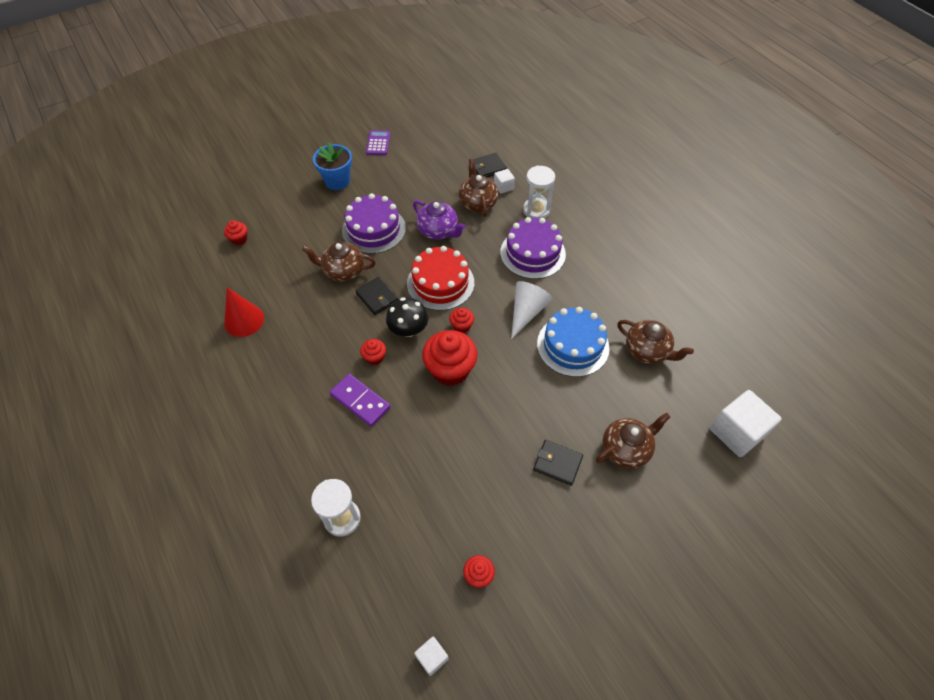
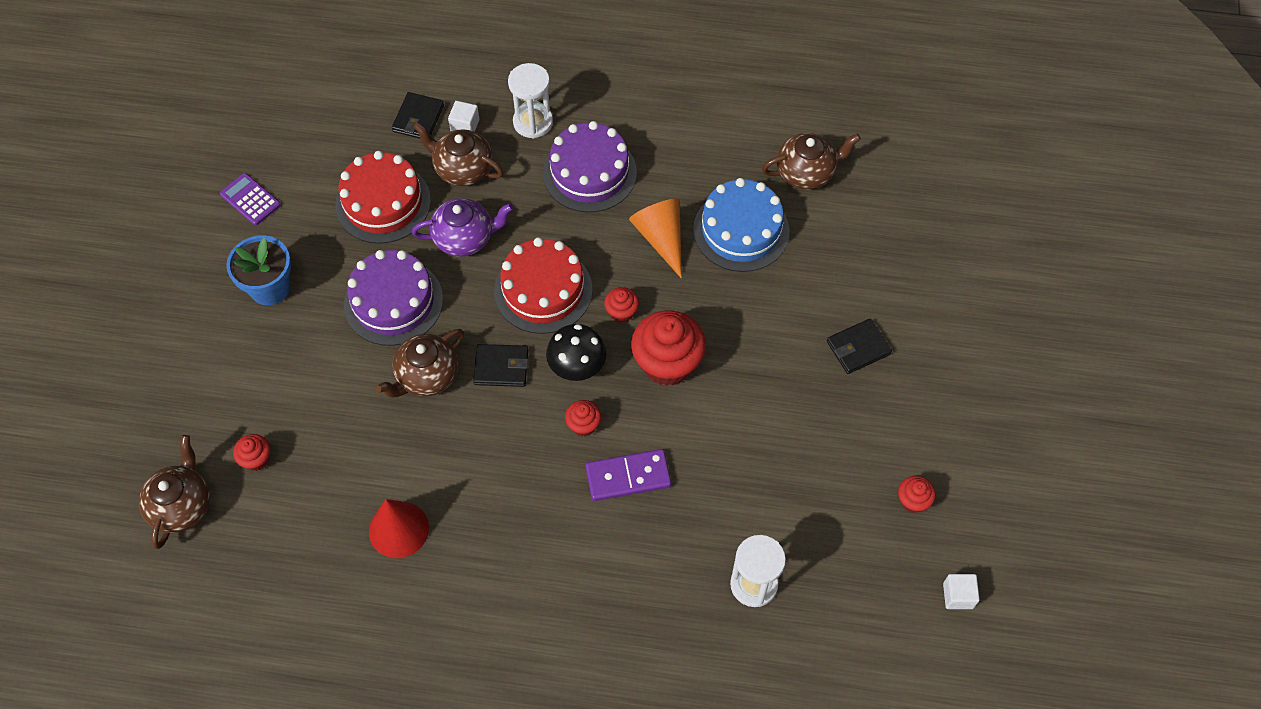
camera: 50 degrees left, 5 degrees up
(426, 188) = (383, 203): none -> red cake
(527, 311) = (661, 238): white cone -> orange cone
(626, 449) = (893, 279): brown teapot -> brown teapot (182, 505)
(736, 432) = (953, 177): white cube -> none

